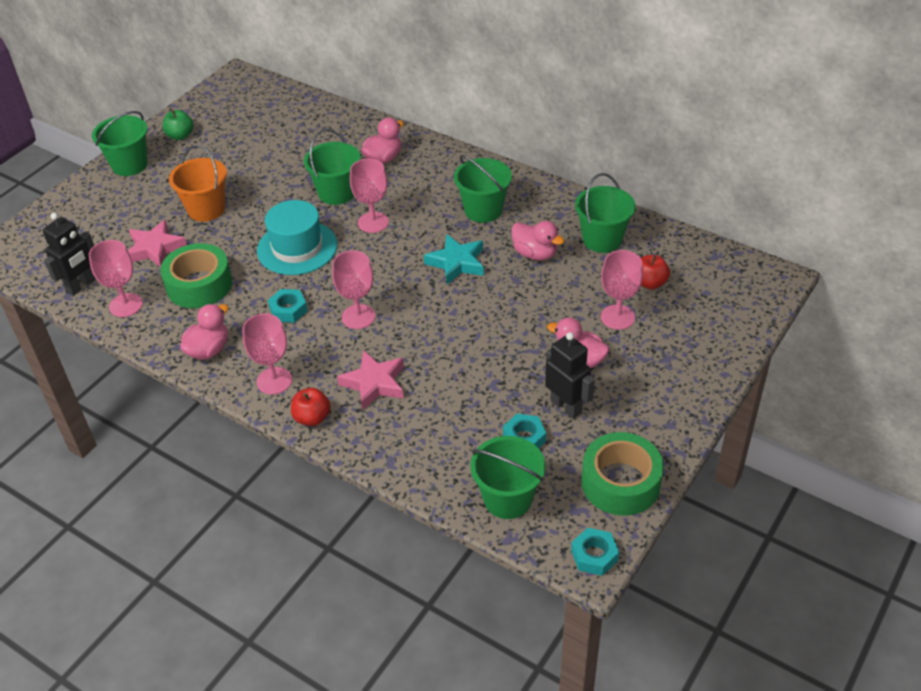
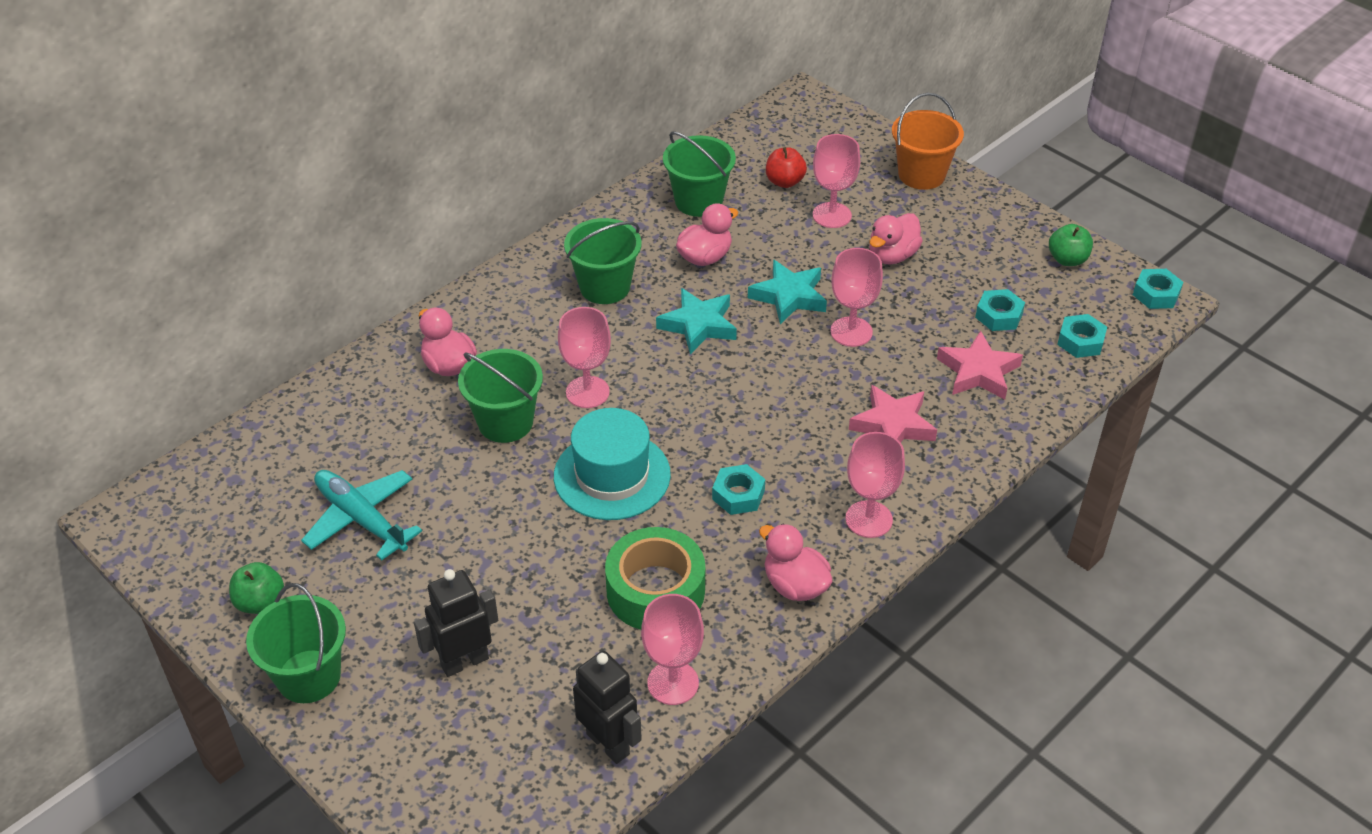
camera: 80 degrees left, 0 degrees up
(155, 248) = (551, 644): pink star -> pink star (978, 372)
(206, 209) = (479, 575): orange bucket -> orange bucket (921, 175)
(245, 155) = (361, 519): none -> turquoise plane
(312, 418) = (940, 487): red apple -> none
(358, 317) = (771, 427): pink goblet -> pink goblet (851, 332)
(505, 306) = (789, 296): none -> turquoise star
(507, 499) = (1080, 341): green bucket -> turquoise nut
(566, 406) = (958, 277): black robot -> black robot (464, 661)
(620, 483) = (1067, 259): green tape -> green apple

